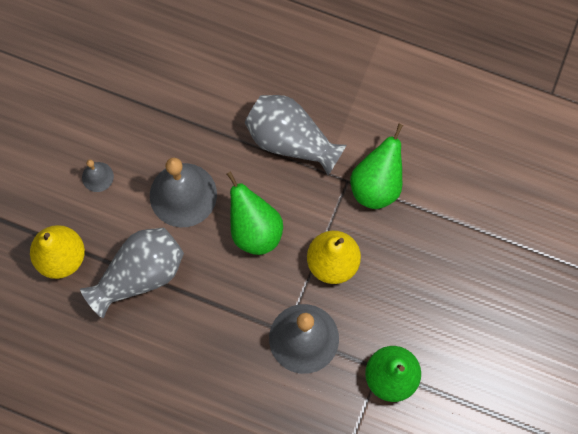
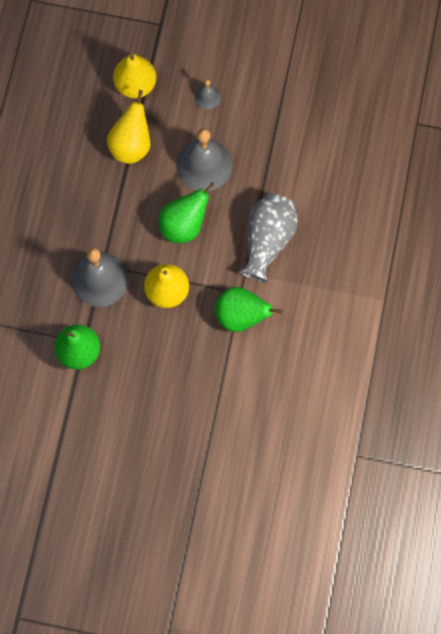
camera: 80 degrees right, 0 degrees up
(140, 275) = (131, 146): grey vase -> yellow pear

